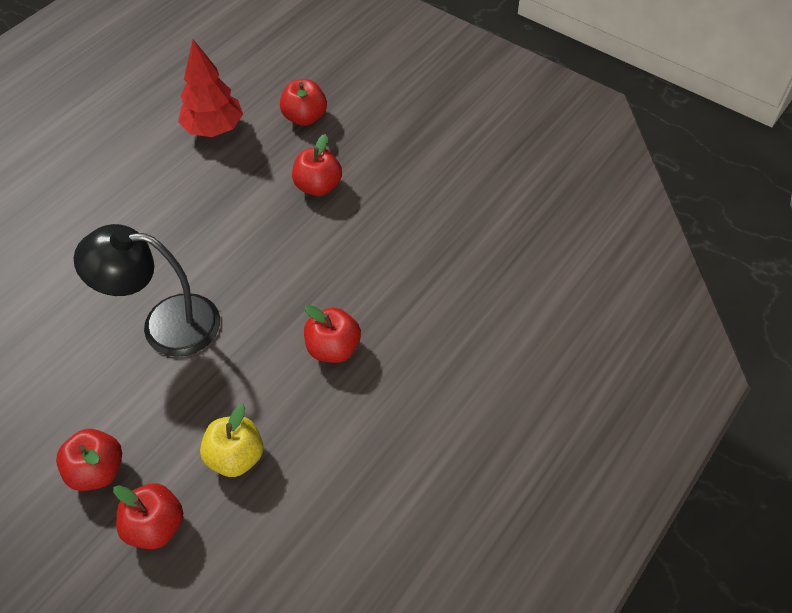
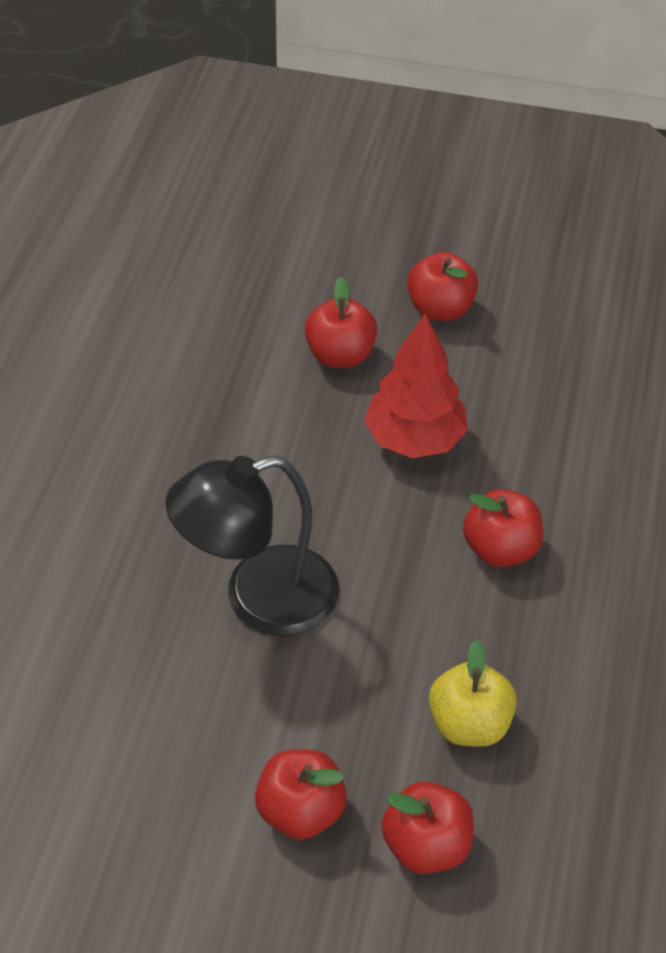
camera: 25 degrees left, 5 degrees down
(214, 129) = (142, 324): red tree -> red tree (415, 440)
(305, 117) = (259, 271): red apple -> red apple (440, 309)

